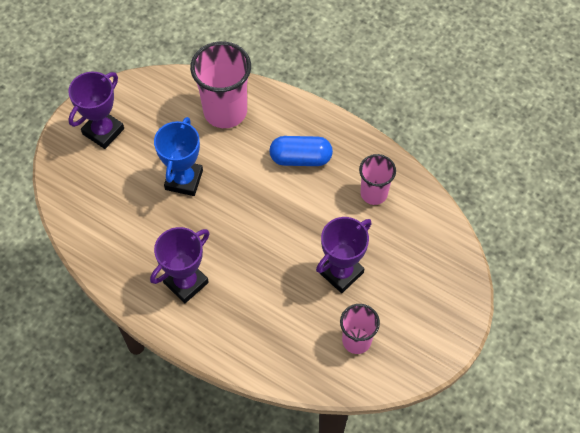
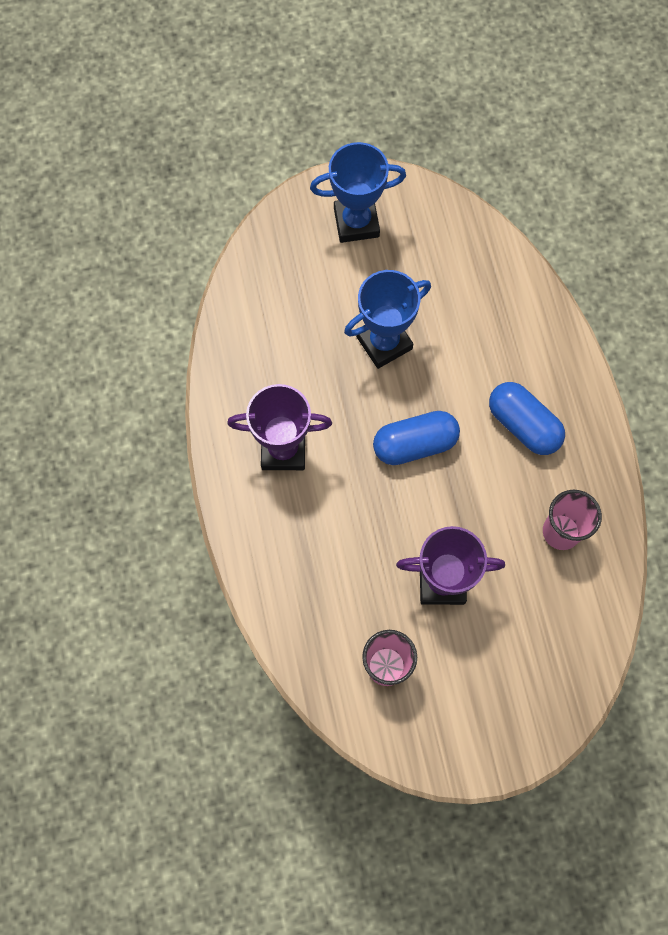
camera: 45 degrees right, 10 degrees up
(103, 131) = (356, 222): purple trophy -> blue trophy
(225, 111) = (496, 306): pink cup -> none
(254, 217) = (415, 444): none -> blue capsule

